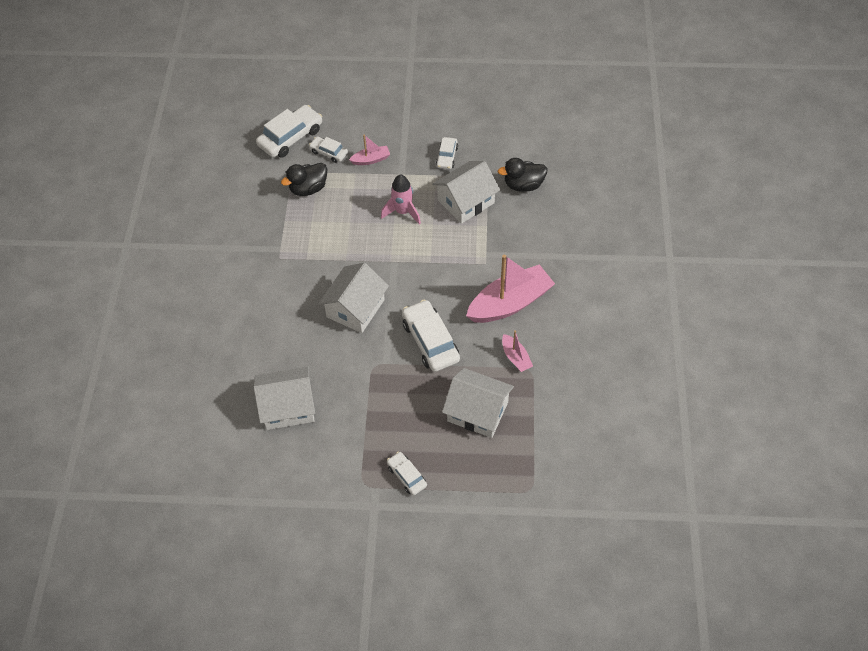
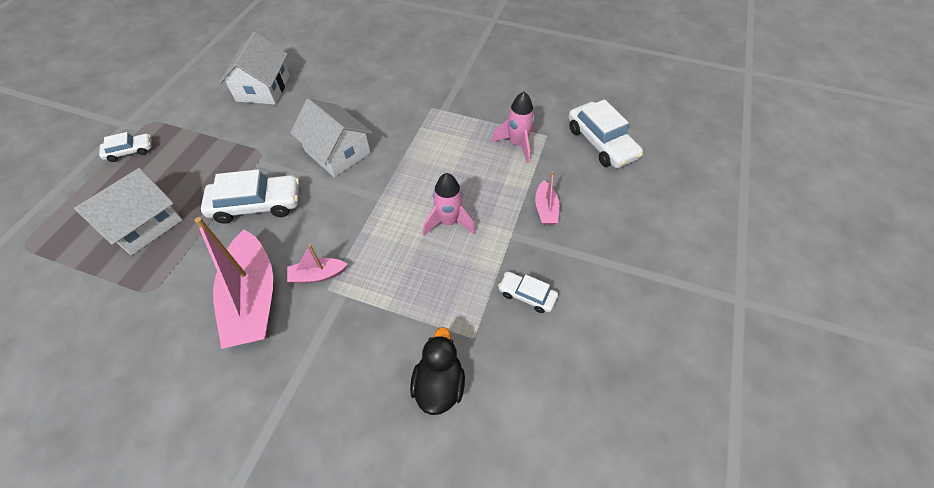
camera: 105 degrees right, 0 degrees up
(308, 189) = (517, 144): black duck -> pink rocket
(329, 152) = (568, 171): white car -> none
(466, 201) = (438, 296): white house -> none
(516, 357) = (177, 281): pink boat -> pink boat (318, 275)

